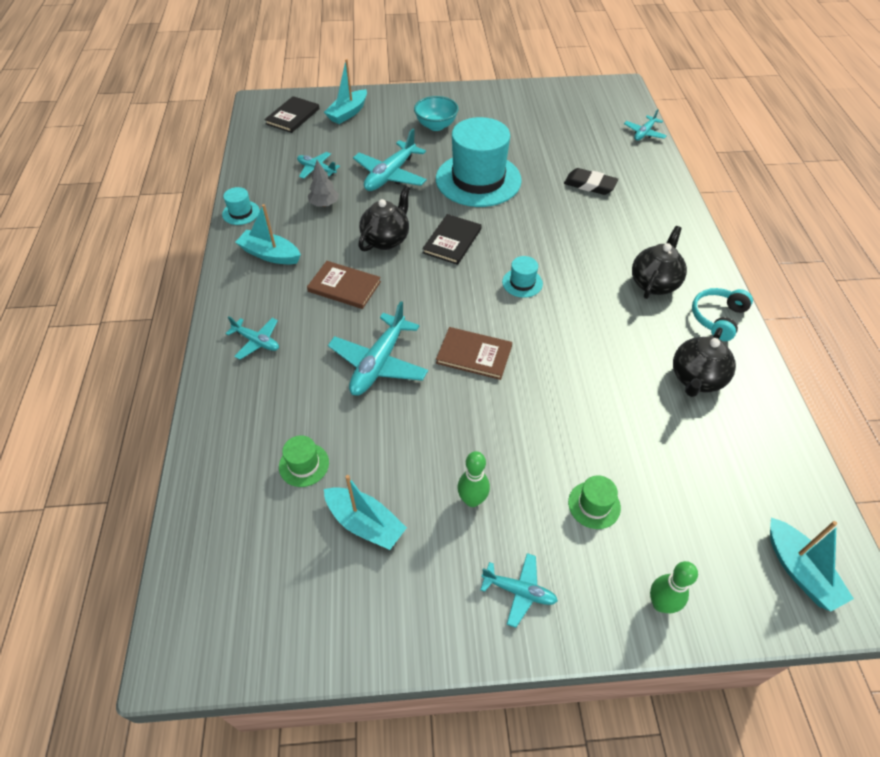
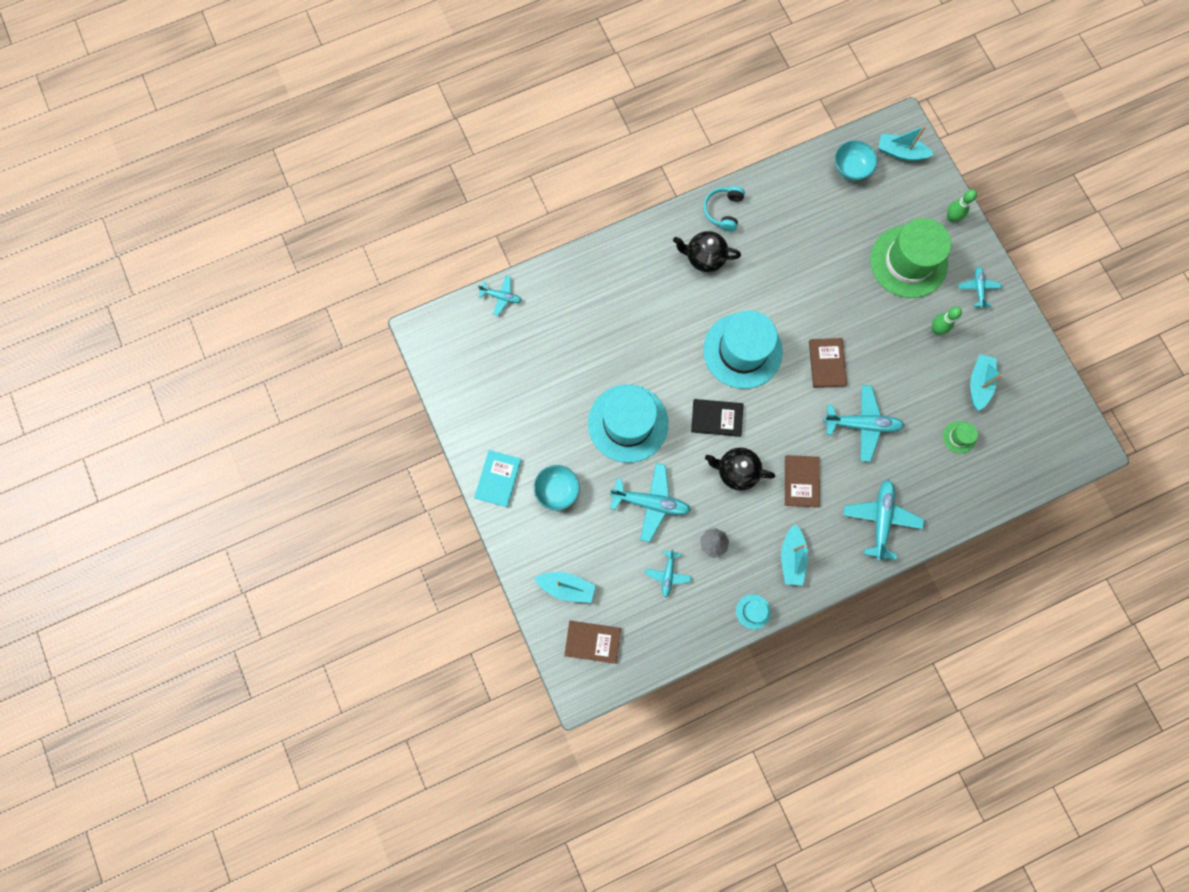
camera: 110 degrees left, 25 degrees up
(257, 341) = (880, 519): turquoise plane -> turquoise plane, size x1.75
(292, 116) = (592, 642): black book -> brown book
(465, 98) = (498, 479): none -> turquoise book
(522, 283) = (742, 351): turquoise hat -> turquoise hat, size x2.44
(590, 185) = (599, 328): black eraser -> none
(594, 505) = (908, 261): green hat -> green hat, size x2.44
(696, 379) = (787, 218): black teapot -> none
(717, 318) = (723, 211): turquoise headphones -> turquoise headphones turned 90 degrees clockwise
(771, 485) = (851, 169): none -> turquoise bowl
(799, 571) = (900, 152): turquoise boat -> turquoise boat turned 120 degrees counterclockwise

